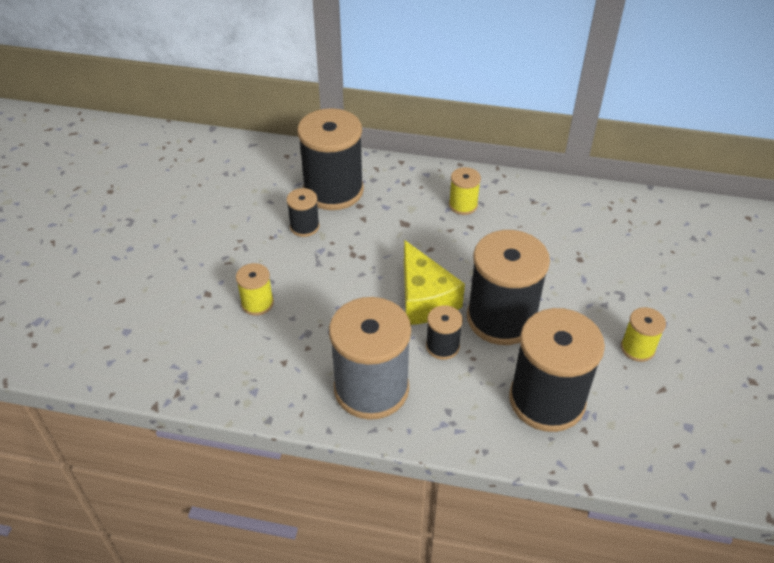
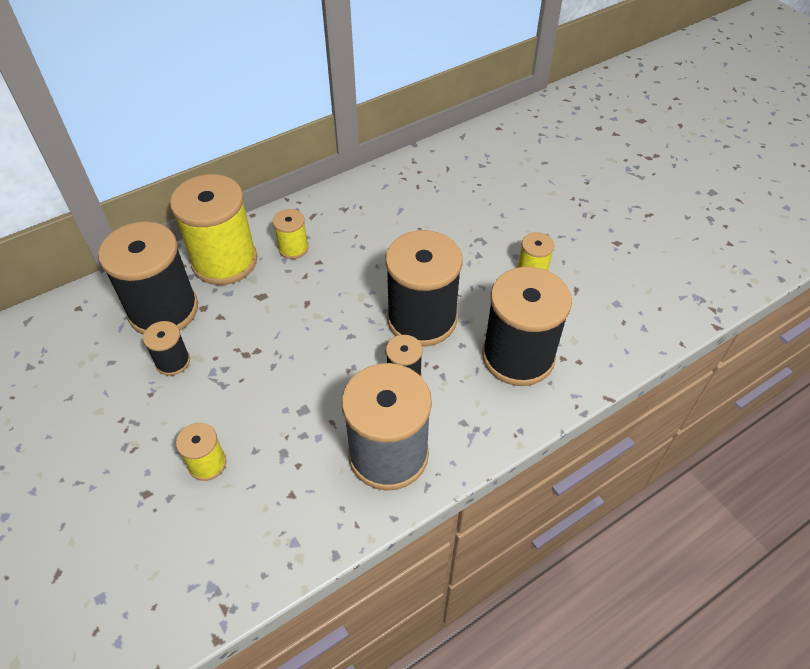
camera: 45 degrees left, 5 degrees up
(406, 184) = (224, 261): none -> yellow spool
(424, 299) = (348, 348): yellow cheese -> none

